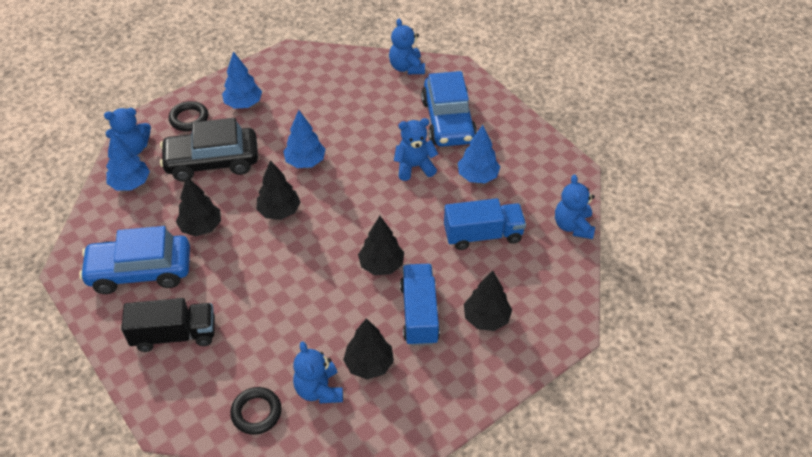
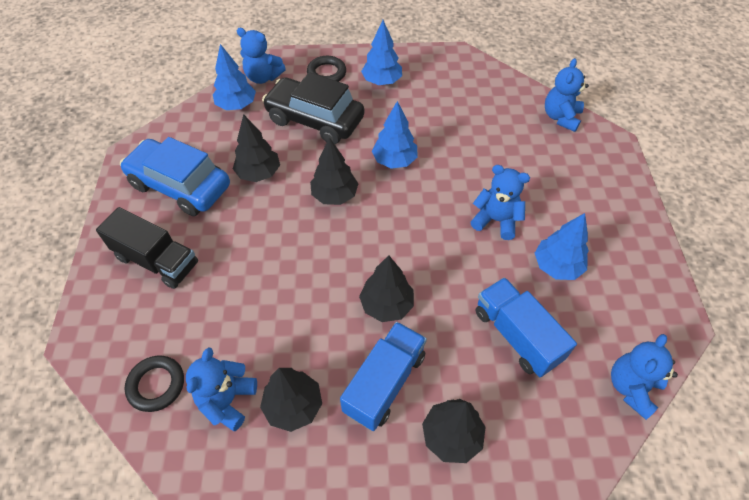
camera: 35 degrees right, 5 degrees up
(448, 121) = (566, 191): blue car -> none
(483, 235) = (516, 335): blue truck -> blue truck turned 150 degrees counterclockwise

